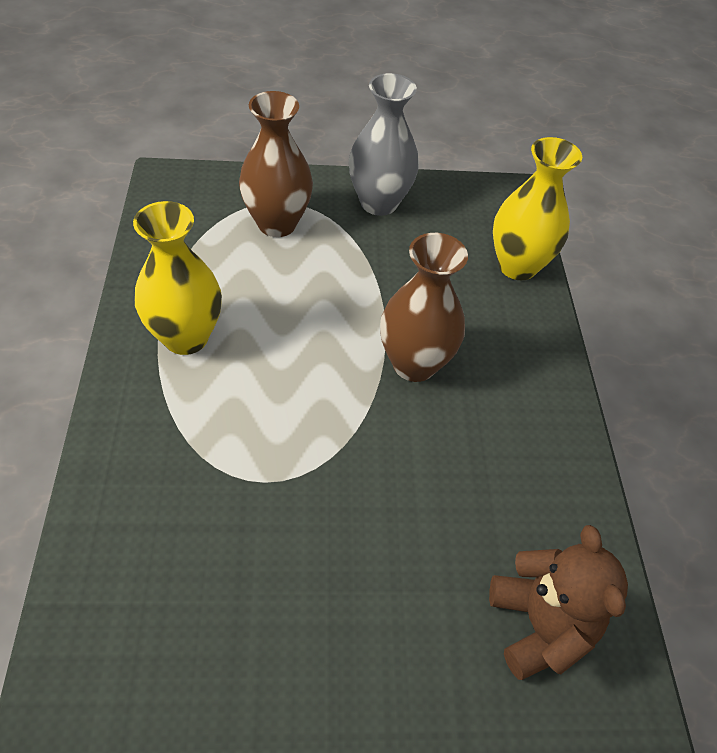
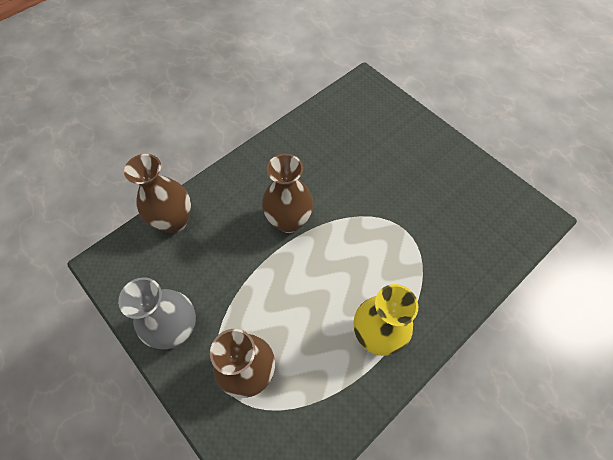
camera: 125 degrees left, 10 degrees up
(517, 266) = (174, 221): yellow vase -> brown vase
(539, 625) = (363, 113): brown teddy bear -> none

